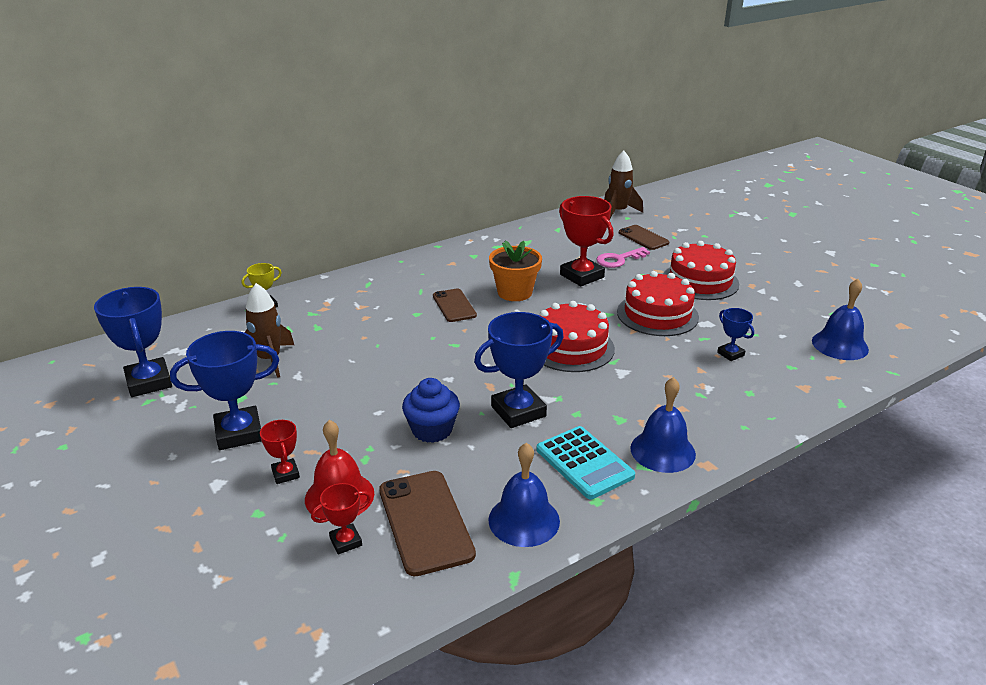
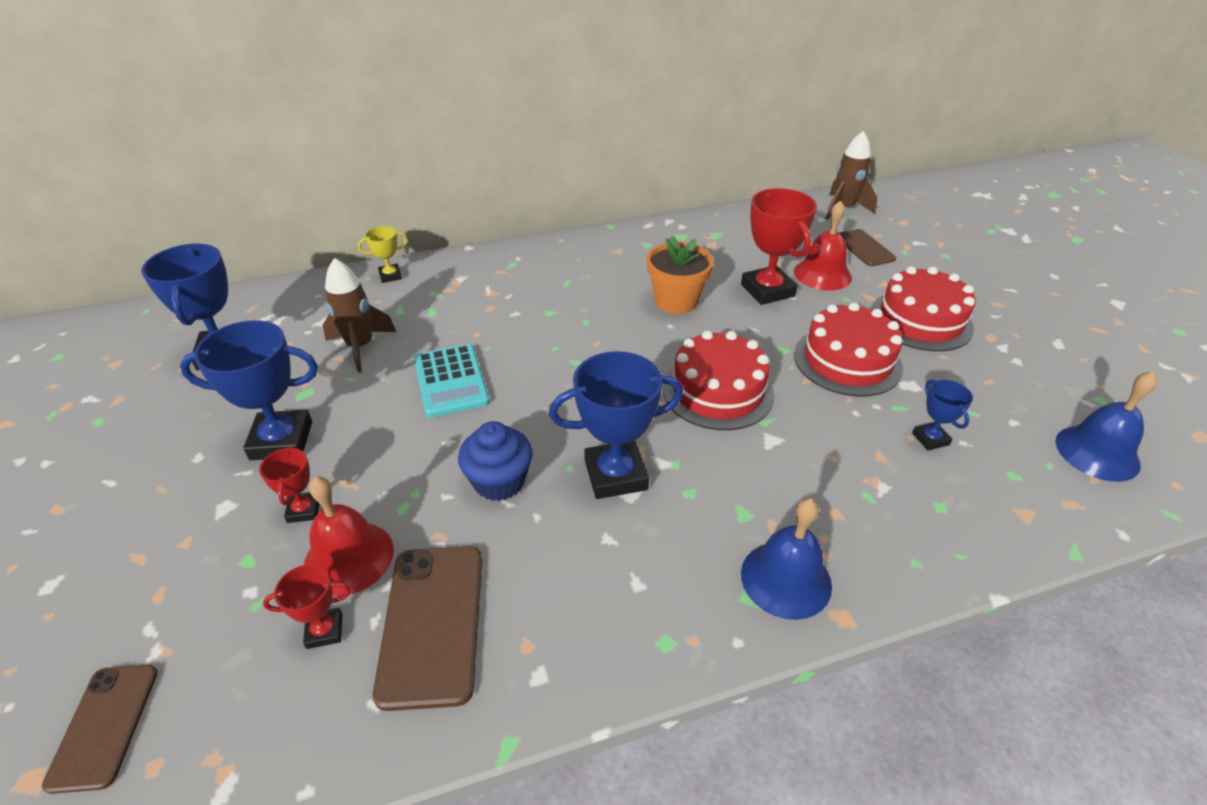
camera: 15 degrees right, 10 degrees up
(454, 306) = (597, 308): brown phone -> brown phone (104, 726)
(524, 520) = (557, 652): blue bell -> none
(584, 463) = (671, 575): turquoise calculator -> turquoise calculator (451, 381)
(618, 259) = (822, 274): pink key -> red bell

